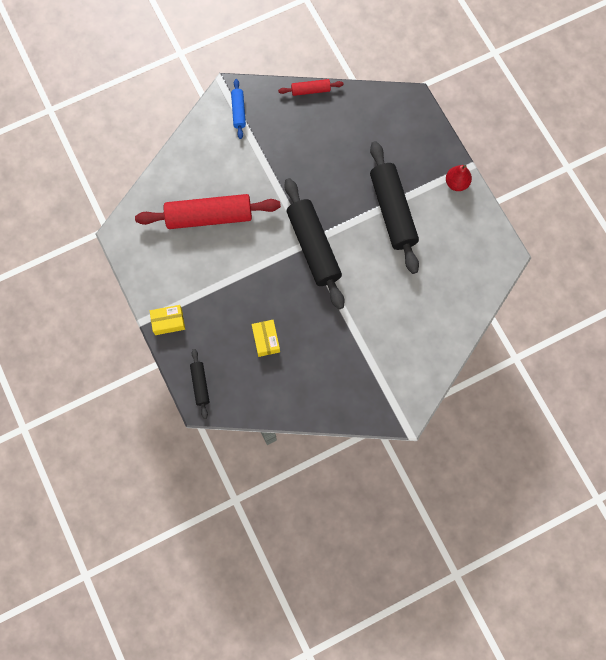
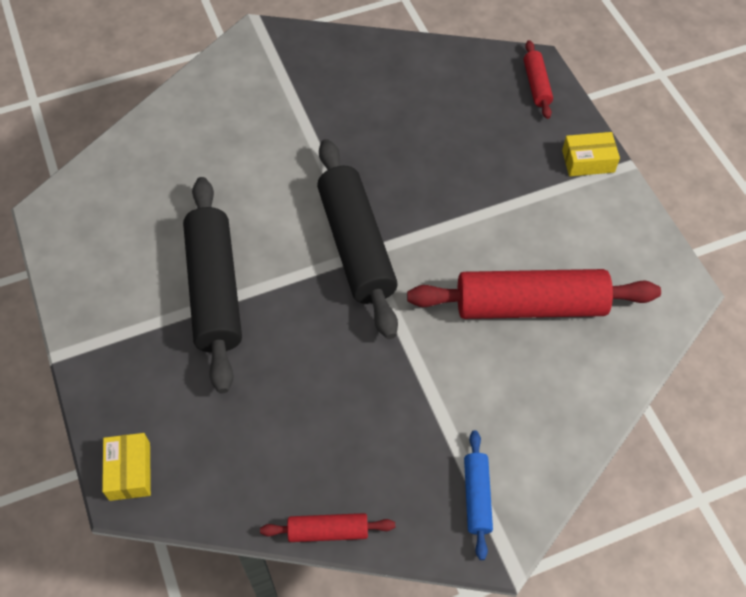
camera: 175 degrees left, 15 degrees down
(200, 385) = (536, 85): black rolling pin -> red rolling pin
(266, 340) = (441, 129): yellow box -> yellow box (130, 471)
(456, 183) = (92, 327): red pear -> none

